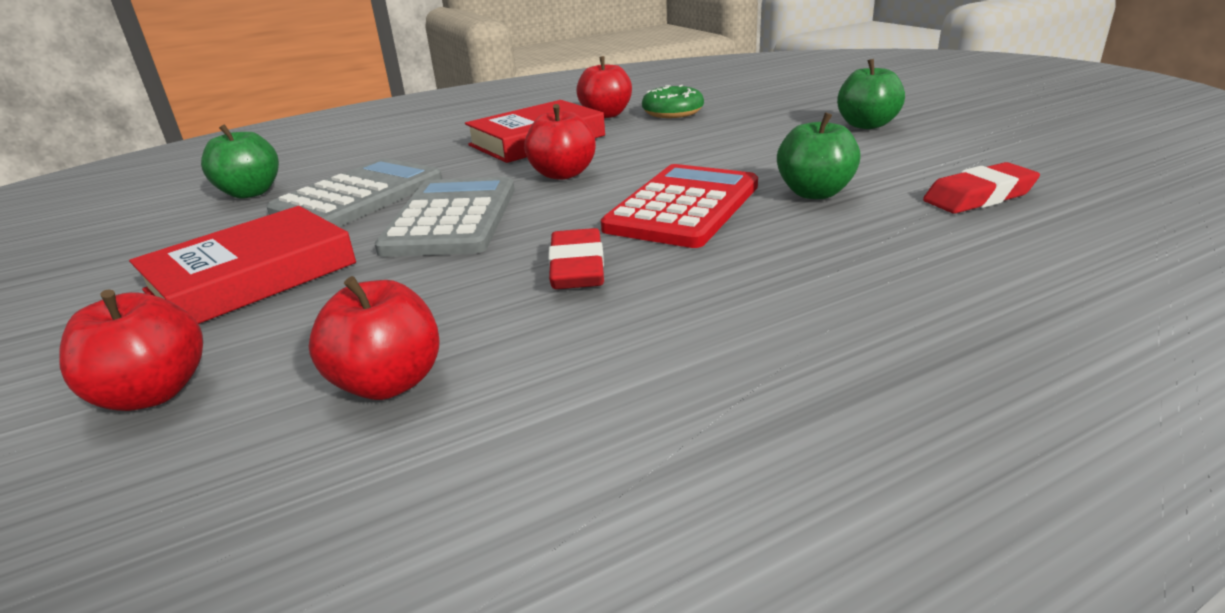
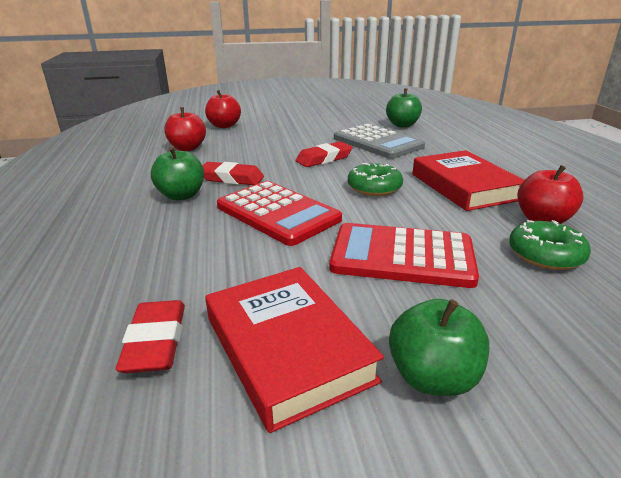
camera: 105 degrees right, 0 degrees up
(252, 277) = (296, 130): red book -> red book (287, 348)
(451, 218) = (324, 159): grey calculator -> red eraser
(563, 174) = (374, 187): red apple -> green donut
(725, 146) = (402, 256): none -> red calculator
(814, 193) = (251, 264): green apple -> green apple (181, 195)

